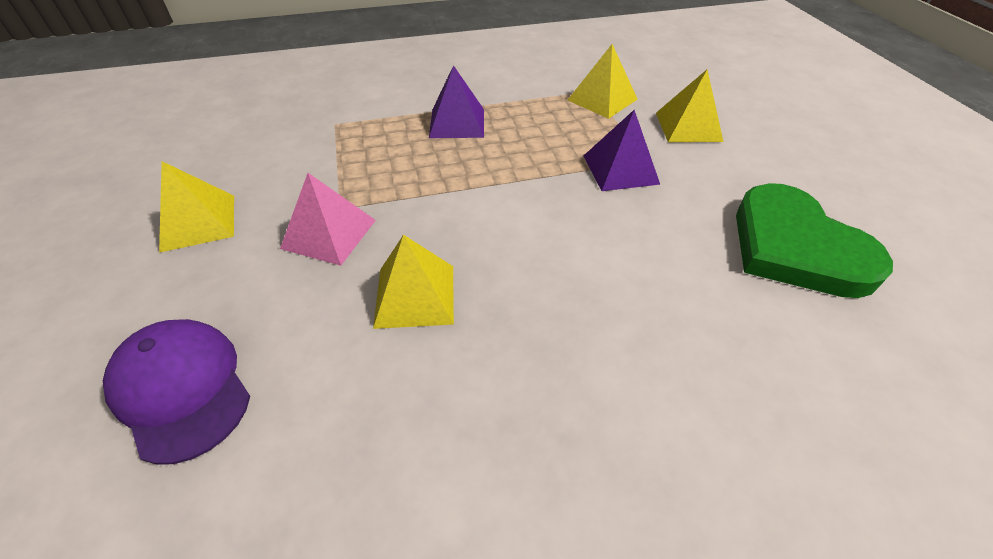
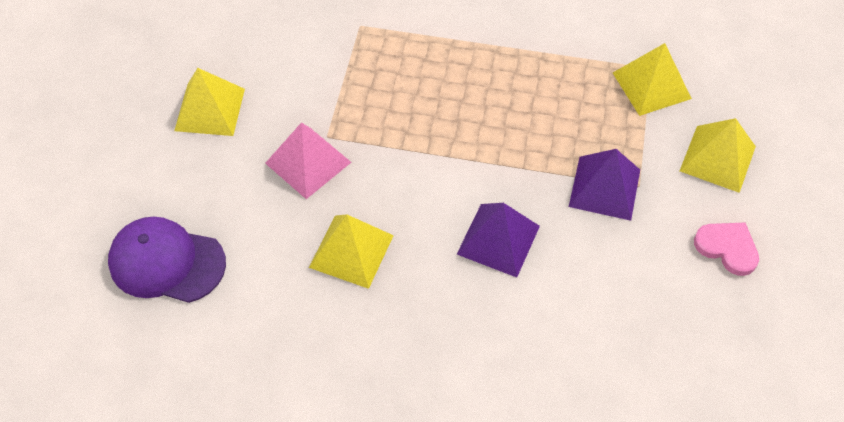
camera: 25 degrees right, 10 degrees up
(182, 389) = (166, 262): purple cap -> purple cap turned 60 degrees counterclockwise
(457, 123) = (479, 66): purple pyramid -> purple pyramid (498, 239)
(750, 178) = (727, 248): none -> pink heart
(796, 247) = (704, 337): green heart -> none

